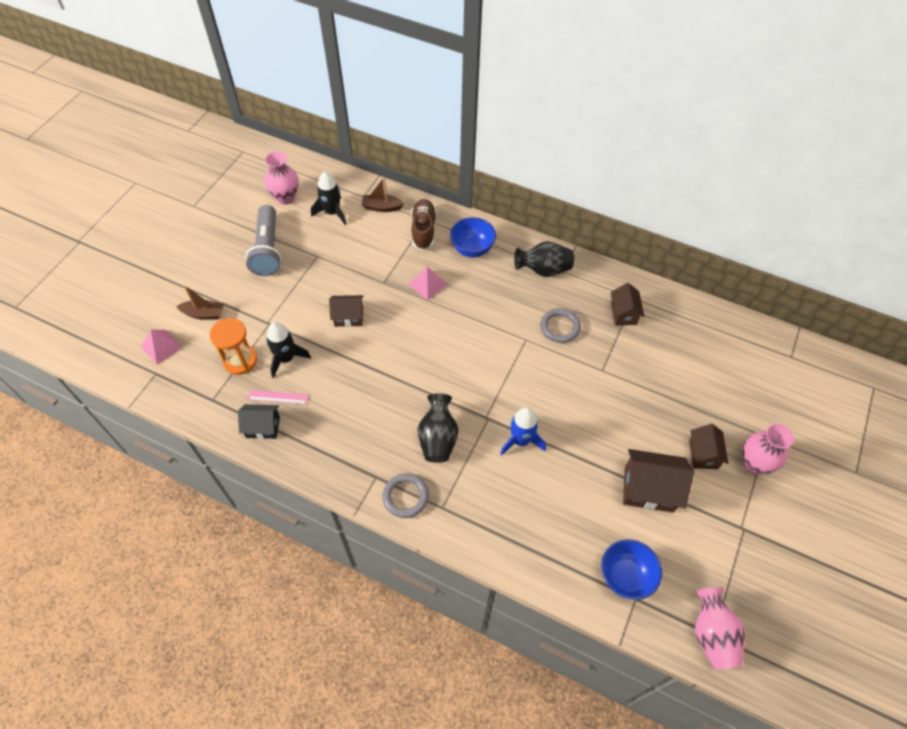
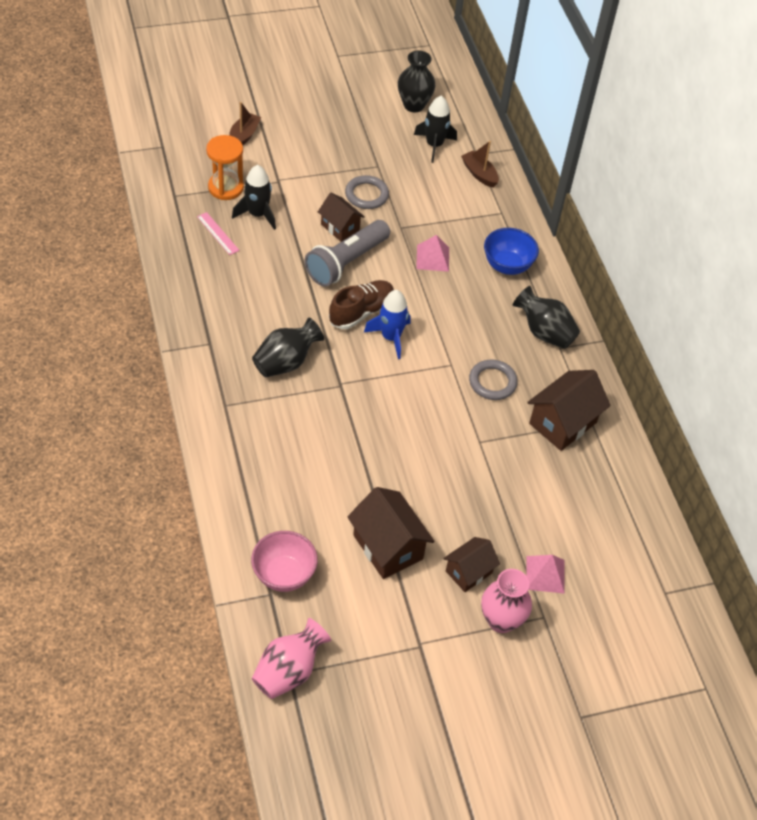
camera: 45 degrees right, 5 degrees down
(161, 347) = (188, 132): pink pyramid -> pink pyramid (545, 574)
(204, 314) = (244, 136): brown boat -> brown boat turned 120 degrees counterclockwise
(263, 427) = (182, 242): black house -> none
(268, 250) = (348, 131): grey flashlight -> grey flashlight (346, 263)
(285, 198) = (414, 105): pink vase -> black vase
(406, 497) = (211, 374): grey ring -> grey ring (366, 195)
(423, 230) = (488, 218): brown shoe -> brown shoe (361, 312)
(521, 440) = (342, 422): blue rocket -> blue rocket (390, 337)
(623, 314) = (563, 423): brown house -> brown house, size x1.59
(625, 576) = (284, 575): blue bowl -> pink bowl

